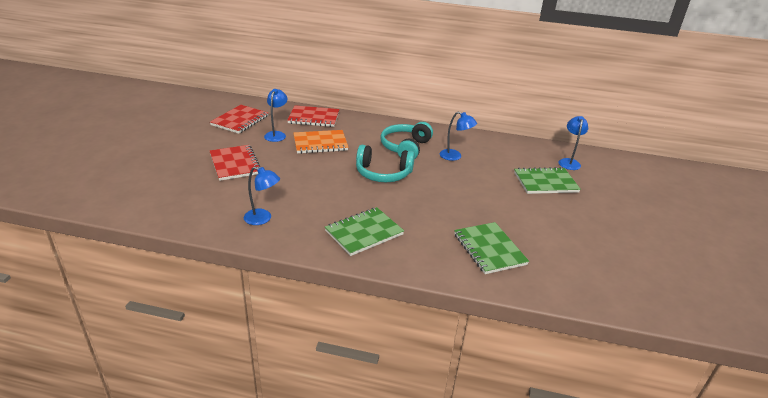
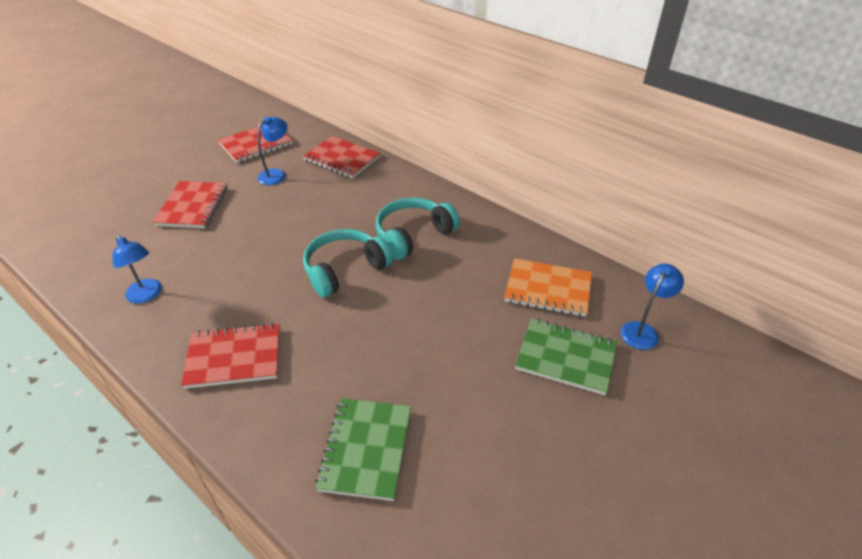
camera: 30 degrees right, 10 degrees up
(320, 143) = (313, 200): orange notebook -> orange notebook (548, 289)
(364, 233) = (234, 357): green notebook -> red notebook
(383, 173) = (345, 270): turquoise headphones -> turquoise headphones turned 105 degrees clockwise
(455, 156) = (468, 269): blue lamp -> none

